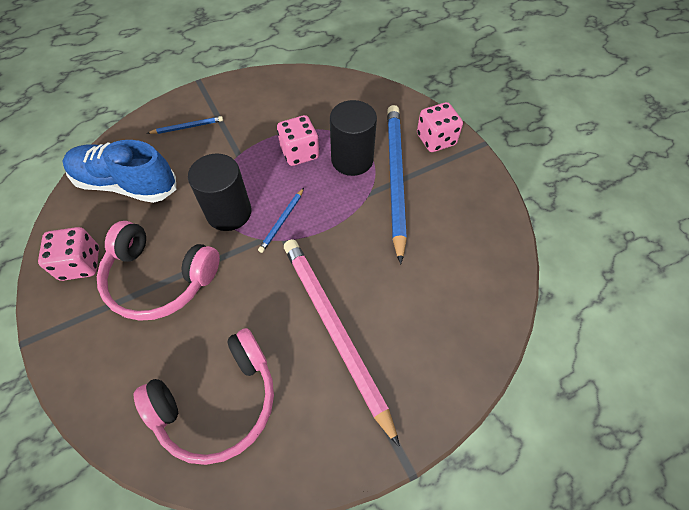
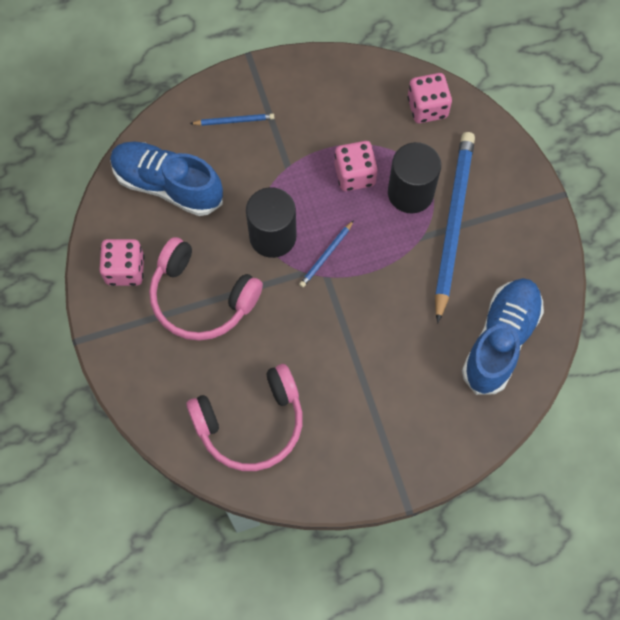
camera: 10 degrees right, 10 degrees up
(334, 331) = (362, 378): pink pencil -> none
(436, 140) = (509, 181): pink dice -> pink dice (427, 108)
(465, 272) = (500, 341): none -> blue shoe

